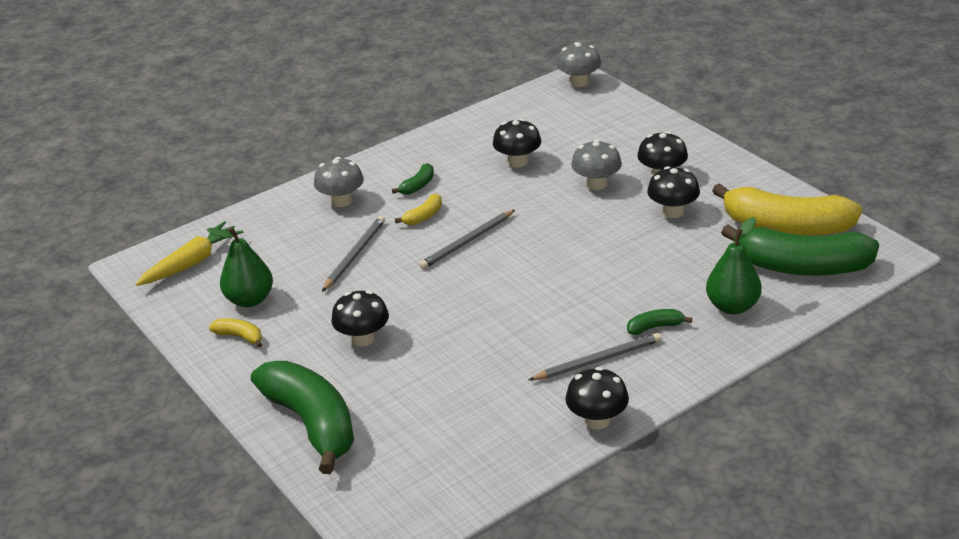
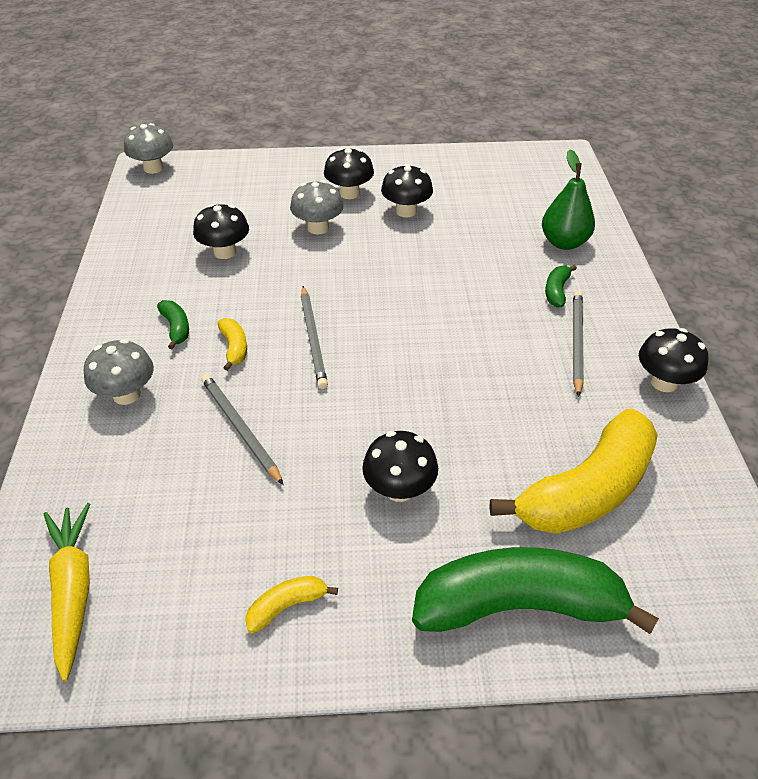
camera: 60 degrees left, 10 degrees up
(250, 300) = (221, 562): green pear -> none
(786, 227) = (486, 175): yellow banana -> yellow banana (587, 490)
(801, 267) = (543, 192): green banana -> none

